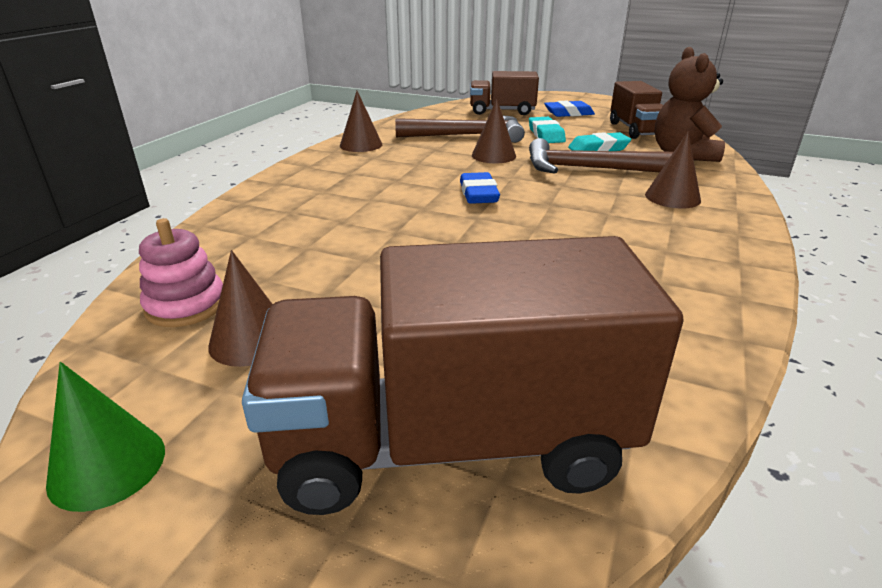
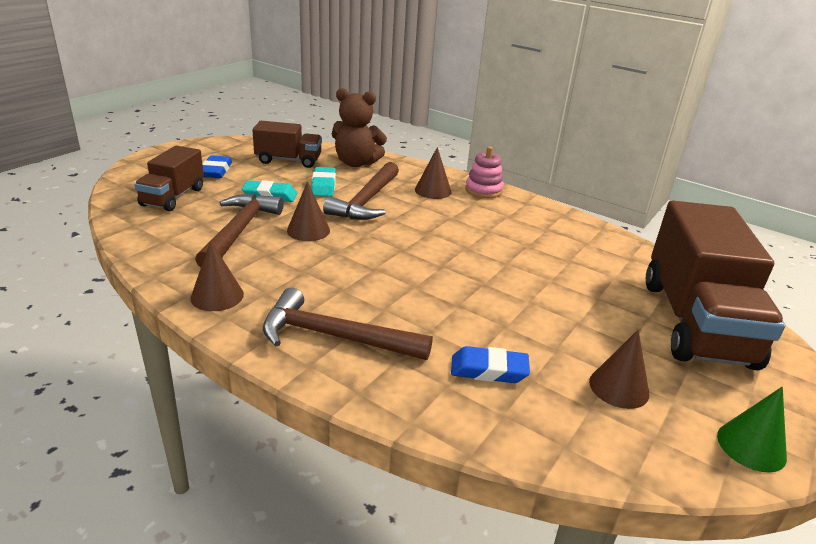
camera: 80 degrees left, 0 degrees up
(186, 305) = (574, 424): pink stacking toy -> pink stacking toy (483, 190)
(318, 186) = (335, 336): none -> brown hammer
(478, 194) = (396, 255): blue eraser -> blue eraser (488, 370)

